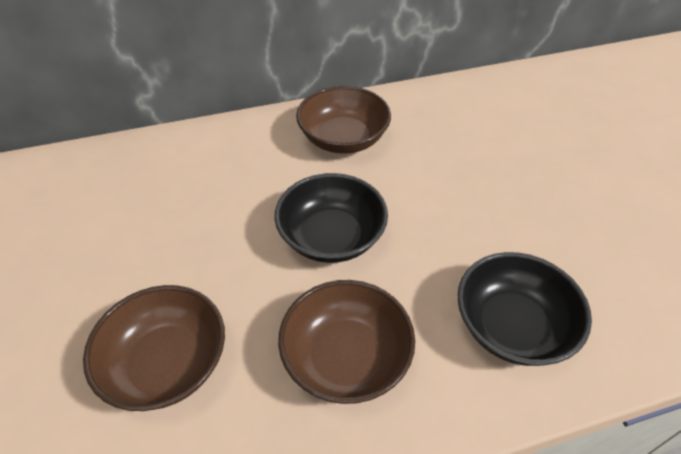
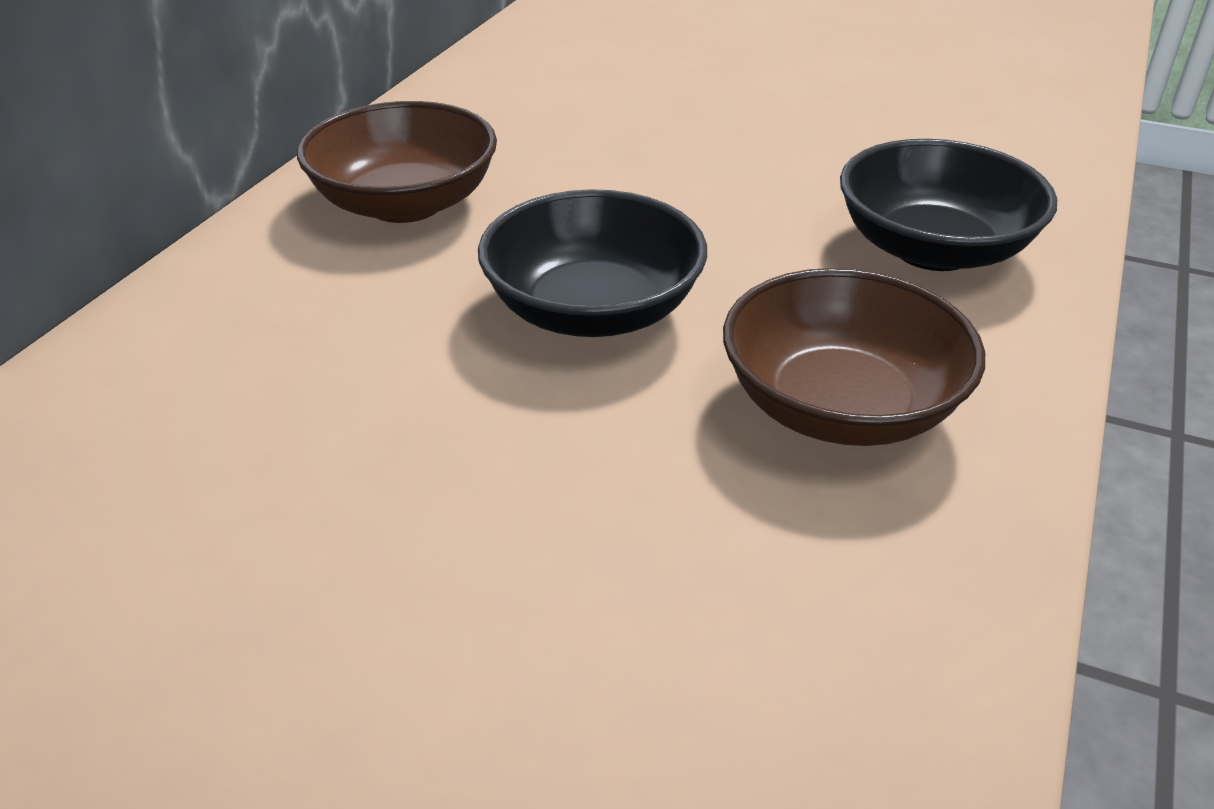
camera: 50 degrees left, 10 degrees down
(167, 363) = (636, 619): brown bowl -> none

